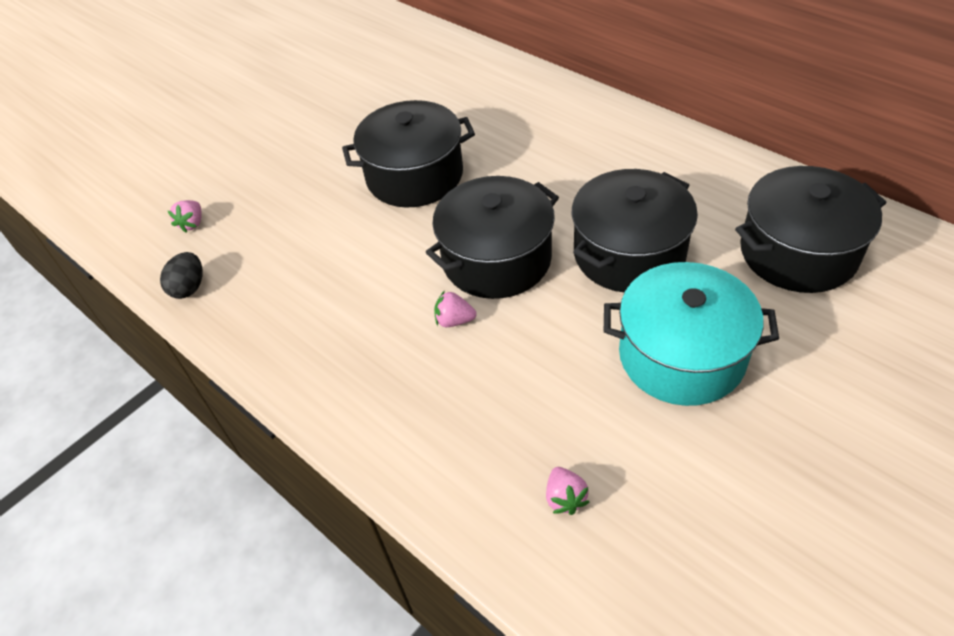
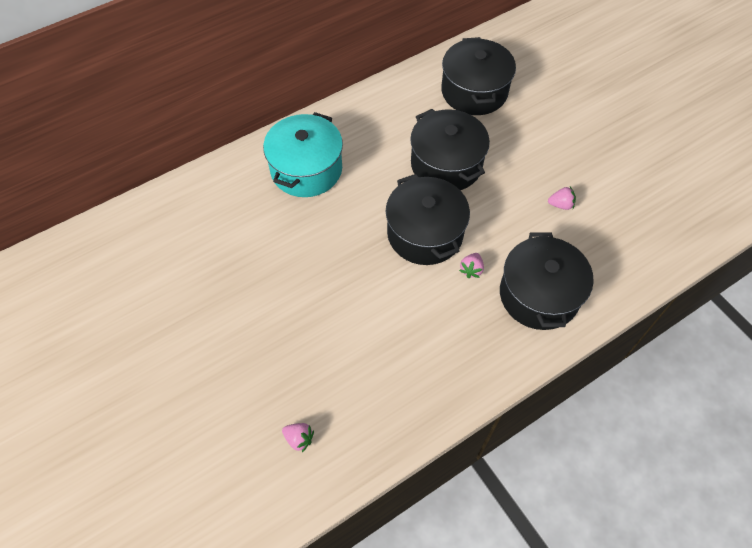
camera: 80 degrees left, 10 degrees up
(189, 288) = (377, 444): black egg -> none
(414, 176) = (316, 263): black pot -> black pot (539, 295)
(565, 498) = (611, 247): pink strawberry -> pink strawberry (560, 205)
(681, 355) = (531, 167): turquoise pot -> turquoise pot (306, 169)

